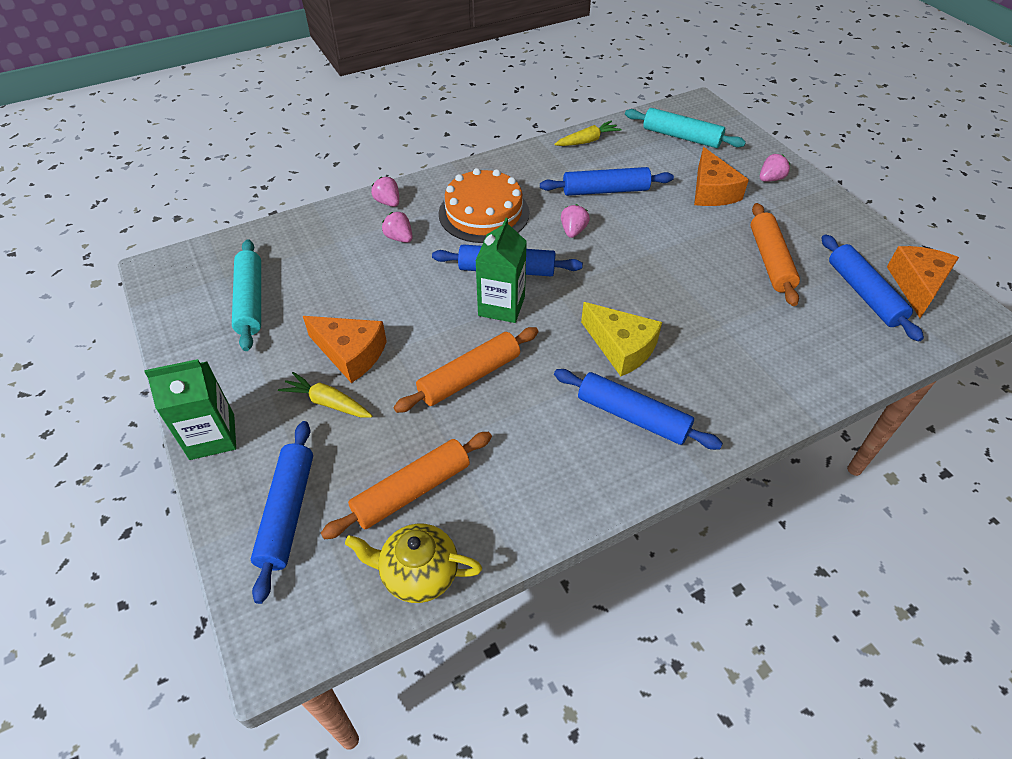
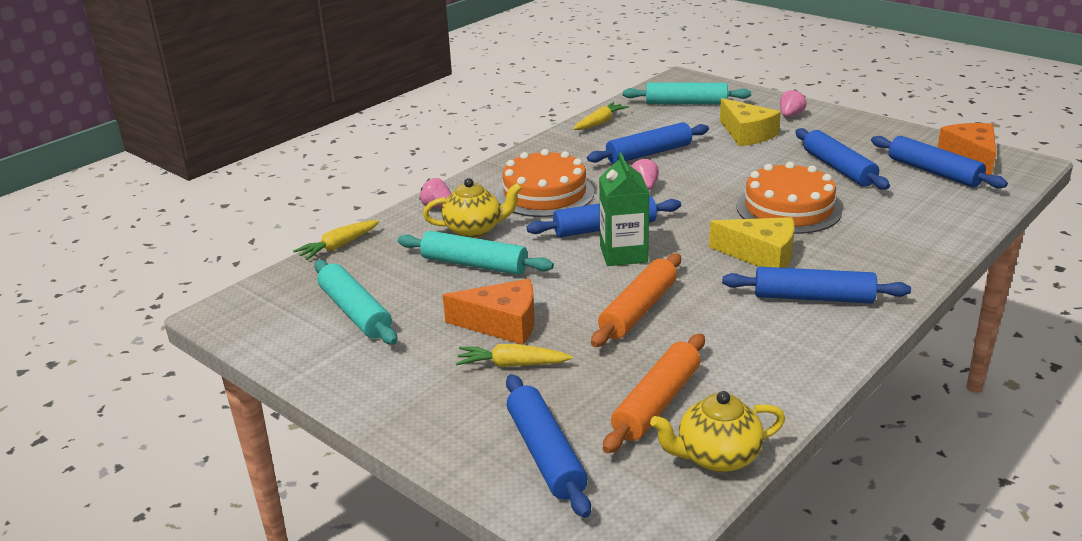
camera: 20 degrees left, 20 degrees down
(212, 437) = (410, 423): green carton -> none
(285, 224) = (338, 246): none -> yellow carrot
(373, 278) = (474, 264): none -> turquoise rolling pin
(399, 238) = (474, 230): pink strawberry -> yellow teapot
(686, 297) = (788, 208): none -> orange cake
(712, 191) = (747, 134): orange cheese -> yellow cheese
(770, 260) = (838, 168): orange rolling pin -> blue rolling pin

